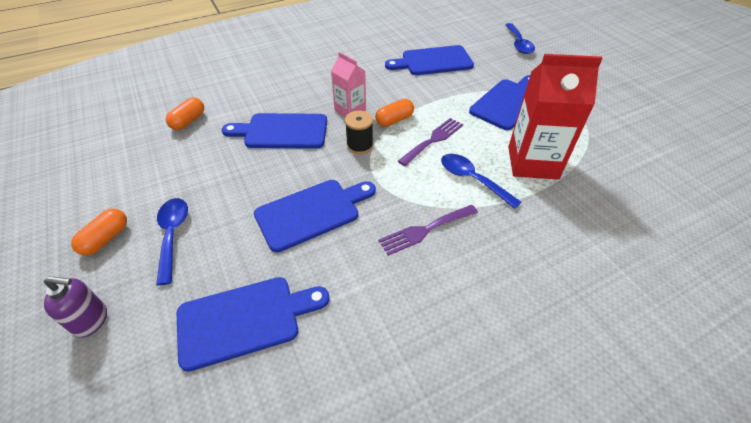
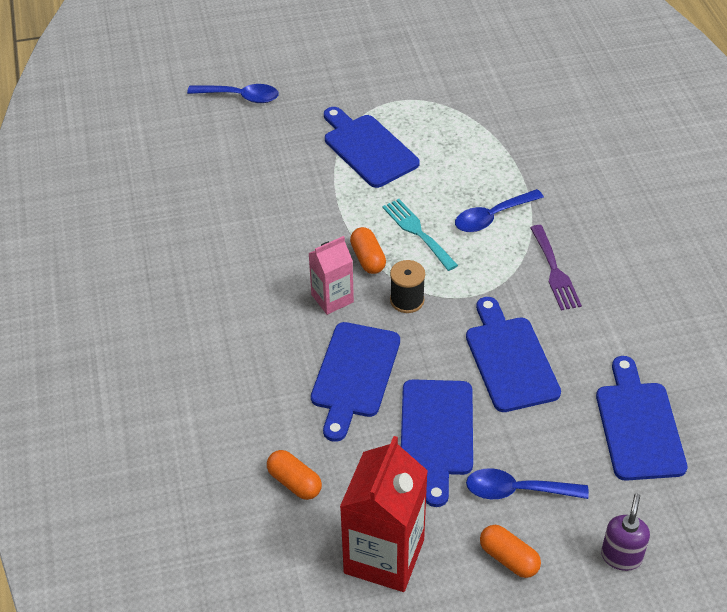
camera: 75 degrees left, 0 degrees up
(433, 61) = (248, 191): blue cutting board -> blue cutting board (437, 433)
(433, 140) = (417, 232): purple fork -> turquoise fork
(532, 162) = (478, 163): red carton -> red carton (384, 556)

